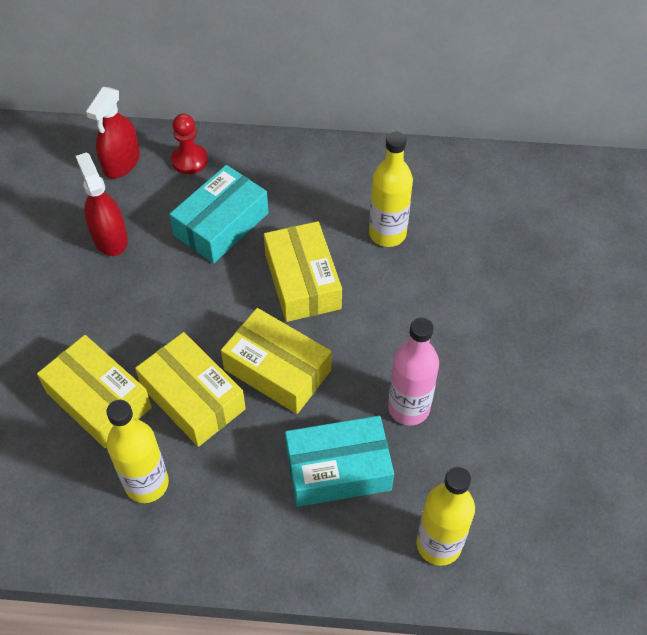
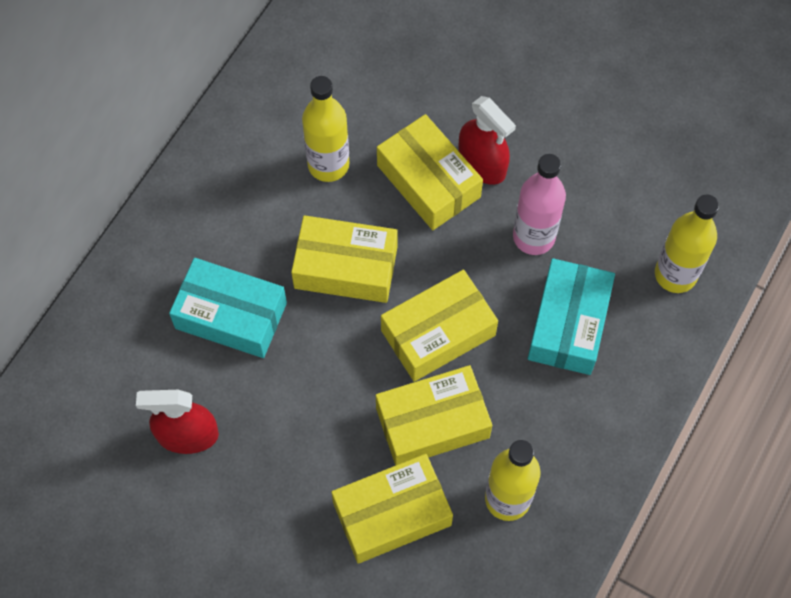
camera: 65 degrees left, 10 degrees up
(121, 162) = (83, 386): red spray bottle -> red spray bottle (482, 163)
(189, 160) = (122, 314): red pawn -> none
(221, 224) = (231, 315): turquoise box -> turquoise box turned 45 degrees counterclockwise
(415, 308) = (428, 181): none -> yellow box

